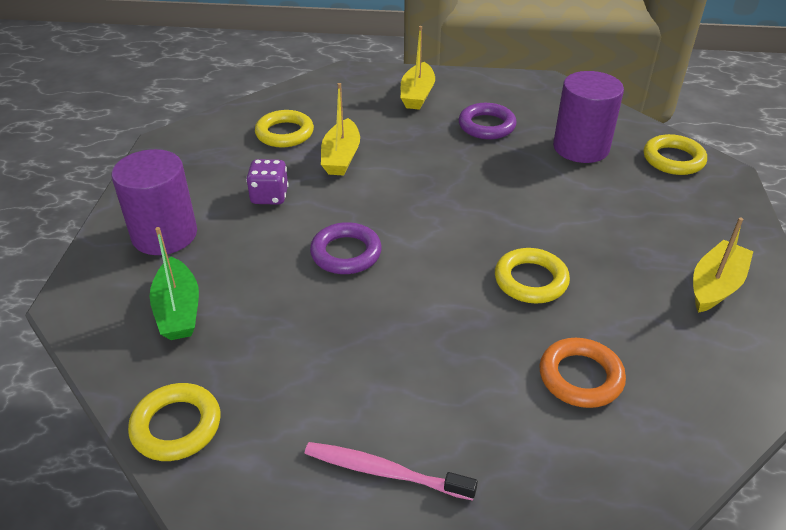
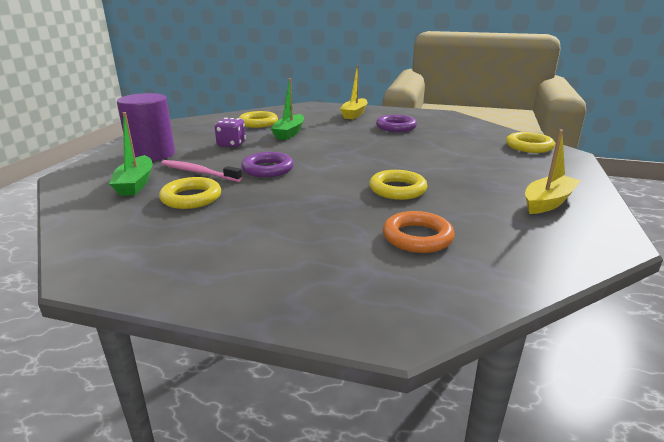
camera: 10 degrees right, 15 degrees down
(176, 426) = (91, 233): yellow ring -> yellow ring (191, 198)
(341, 157) = (289, 133): yellow boat -> green boat
(384, 471) = (229, 271): pink toothbrush -> pink toothbrush (198, 172)
(581, 147) = (460, 138): purple cylinder -> none

